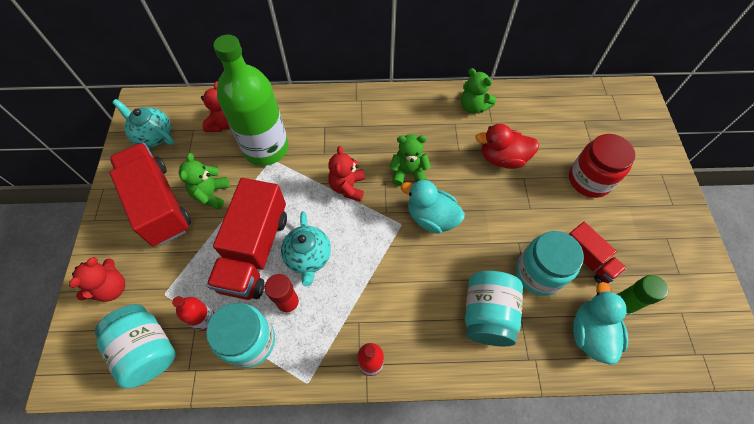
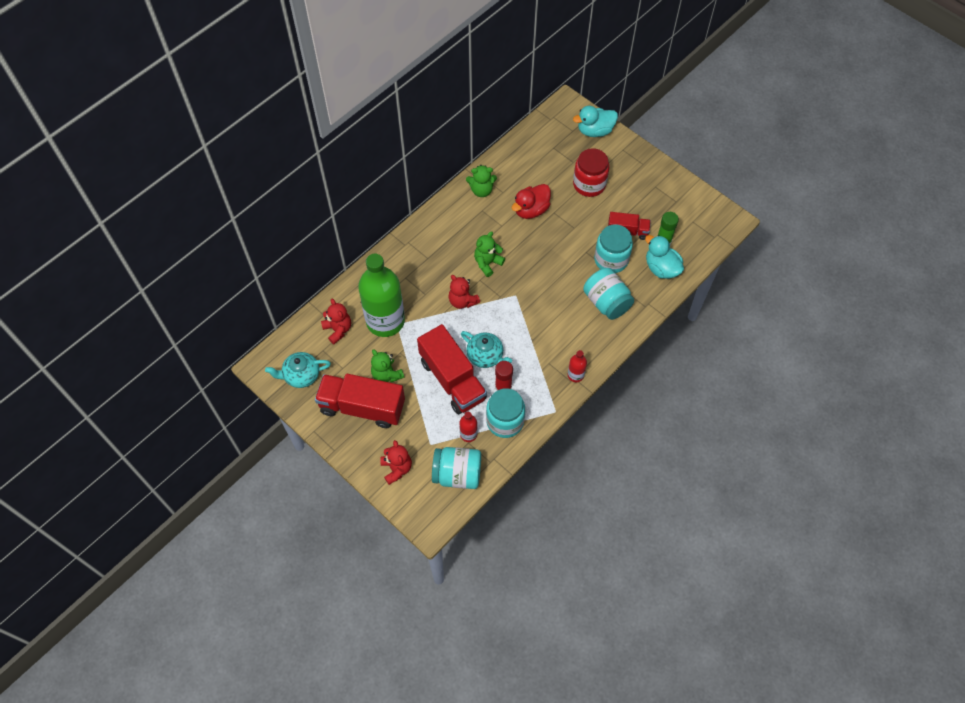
camera: 45 degrees left, 0 degrees up
(431, 217) = (528, 278): turquoise duck -> turquoise duck (595, 131)

